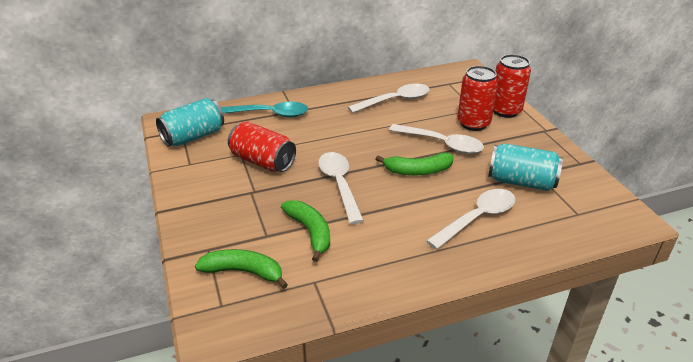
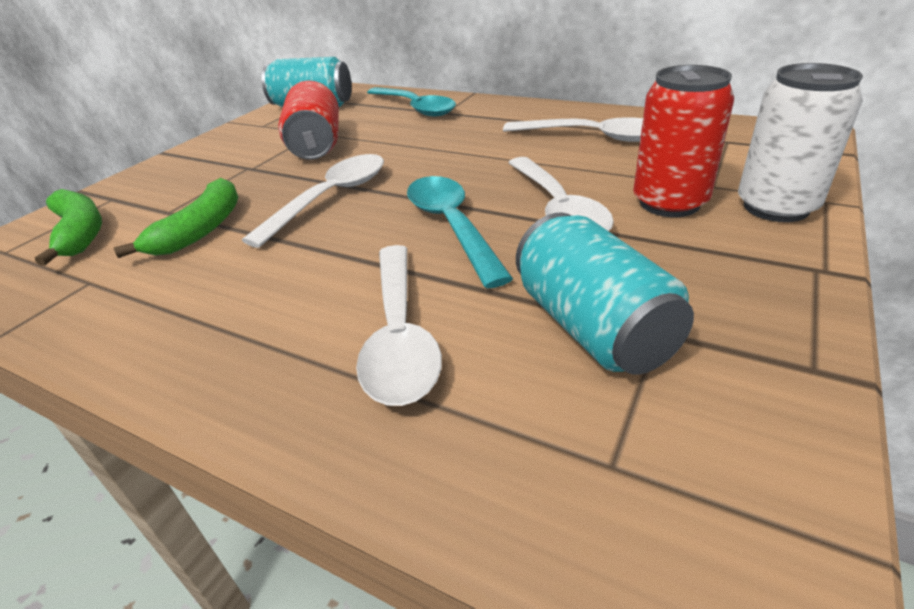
camera: 50 degrees right, 0 degrees up
(418, 171) = (451, 226): green banana -> turquoise spoon
(477, 218) = (400, 335): white spoon -> white spoon turned 75 degrees clockwise
(505, 111) = (776, 207): red can -> white can

